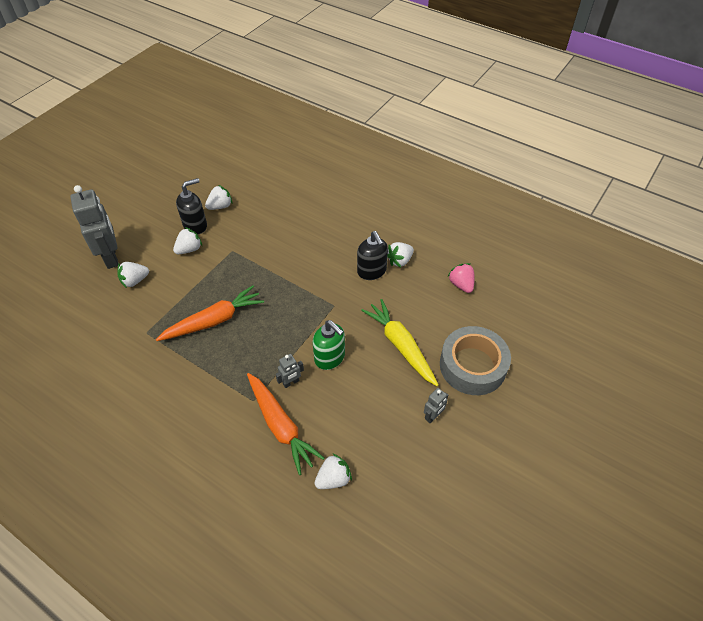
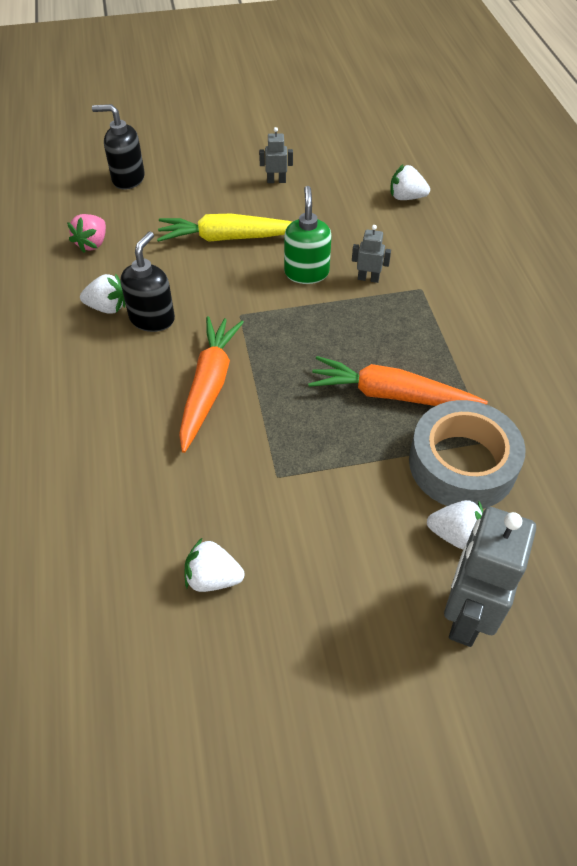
camera: 135 degrees left, 0 degrees up
(189, 249) = (334, 528): white strawberry -> none
(195, 225) = (286, 569): black soap dispenser -> black soap dispenser (128, 179)
(280, 426) = (414, 254): orange carrot -> orange carrot (209, 387)
(400, 346) = (228, 238): yellow carrot -> yellow carrot turned 75 degrees clockwise
(472, 366) = (193, 186): grey tape -> grey tape (462, 464)

